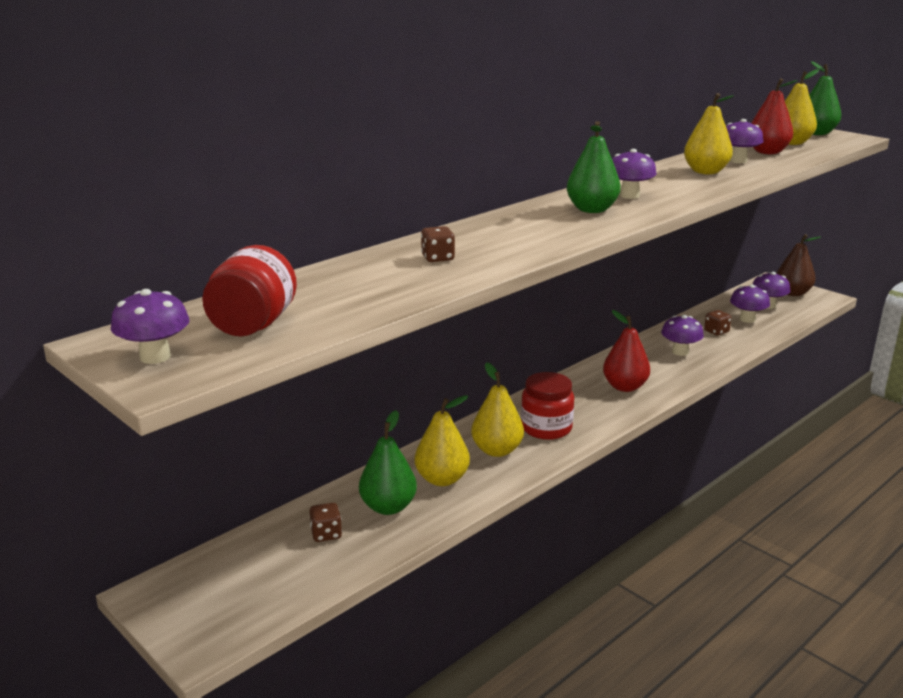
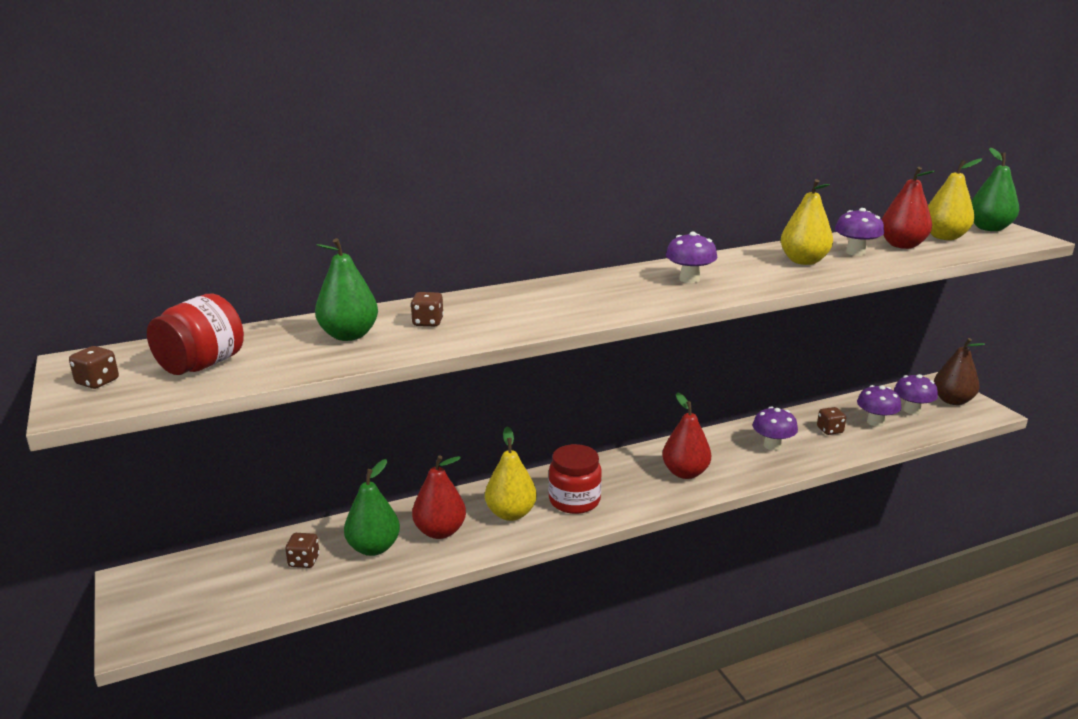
camera: 20 degrees right, 0 degrees up
(155, 357) = (97, 382): purple mushroom -> brown dice
(442, 479) = (440, 531): yellow pear -> red pear
(591, 210) = (632, 290): green pear -> green pear (349, 335)

